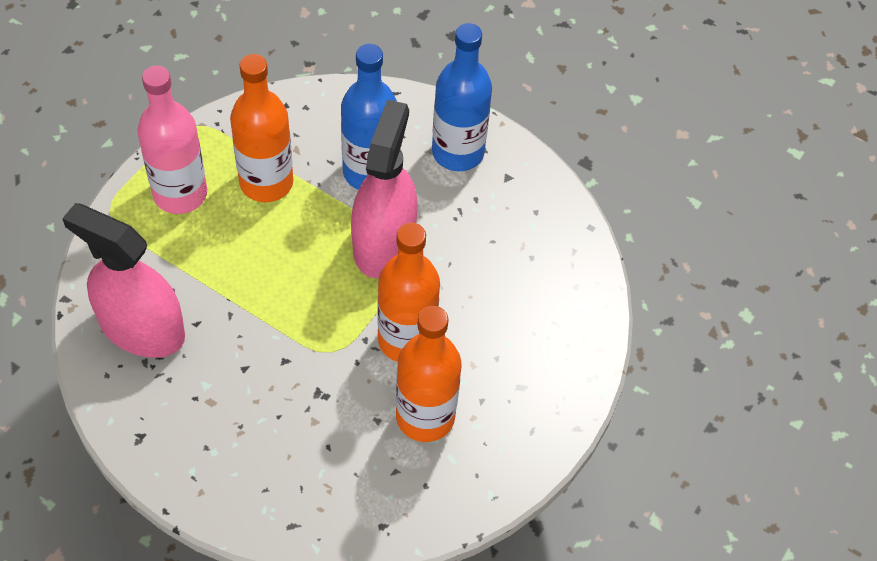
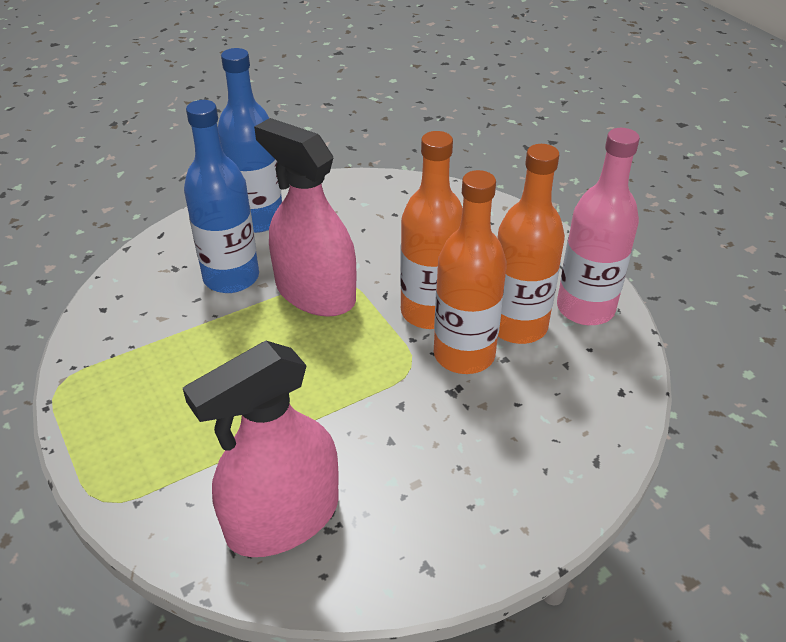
camera: 60 degrees left, 15 degrees down
(180, 194) = (134, 426): pink bottle -> pink bottle (585, 308)
(266, 182) = (180, 352): orange bottle -> orange bottle (464, 354)

